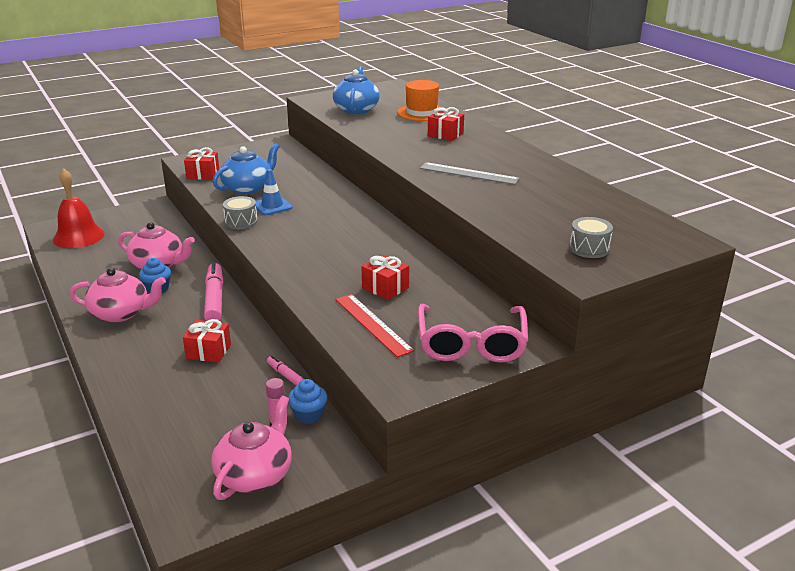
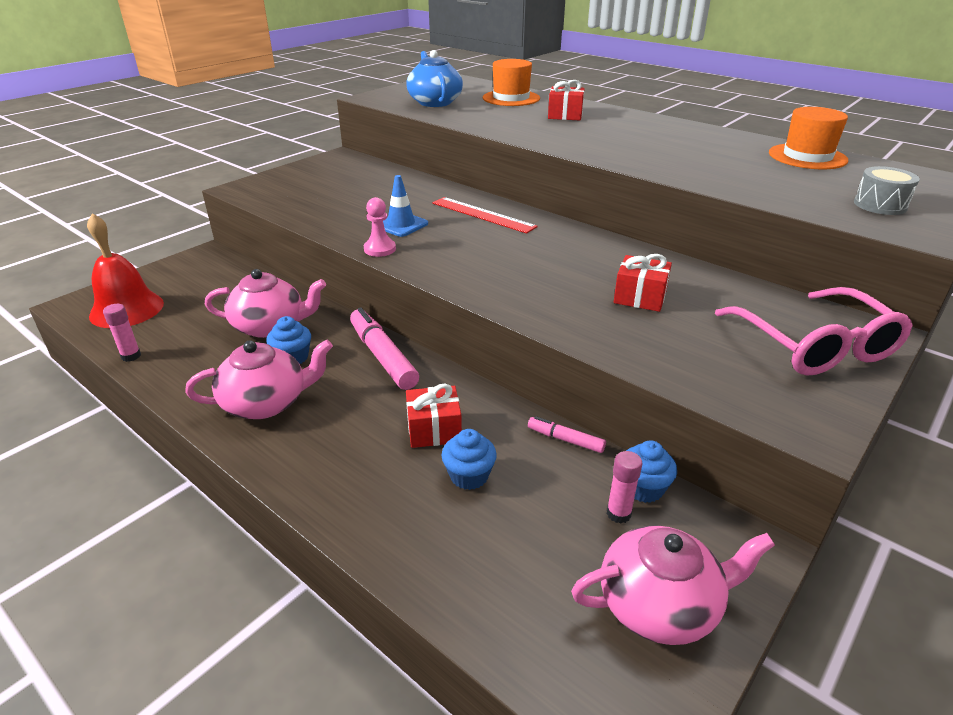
camera: 20 degrees left, 5 degrees up
(62, 268) = (131, 356): none -> pink glue stick
(203, 174) = (276, 201): red gift -> none
(207, 382) = (469, 476): none -> blue cupcake
(241, 222) = (380, 249): grey drum -> pink pawn
(248, 188) = (350, 209): blue teapot -> none
(255, 474) = (660, 605): pink teapot -> pink teapot turned 75 degrees clockwise
(372, 324) = (677, 346): red ruler -> red ruler (483, 215)
(468, 173) = (643, 148): grey ruler -> none
(595, 200) = (807, 157): none -> orange hat

